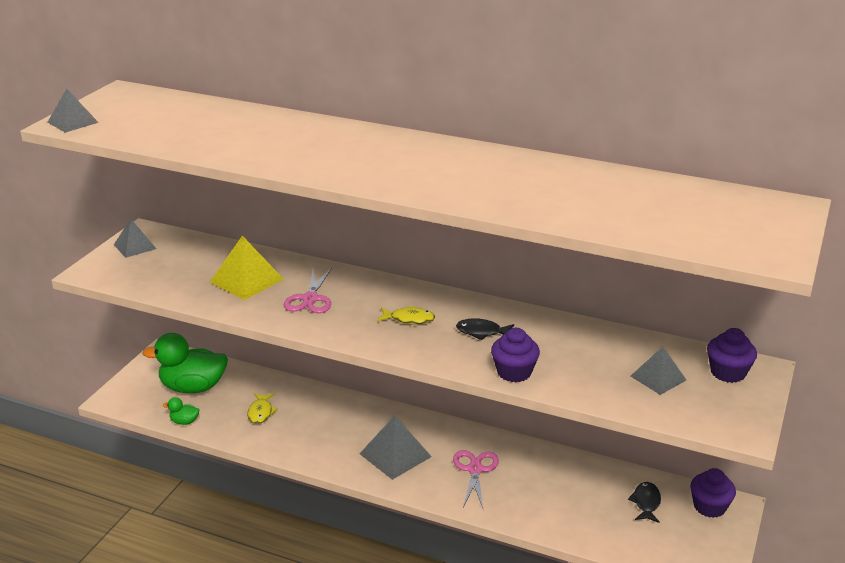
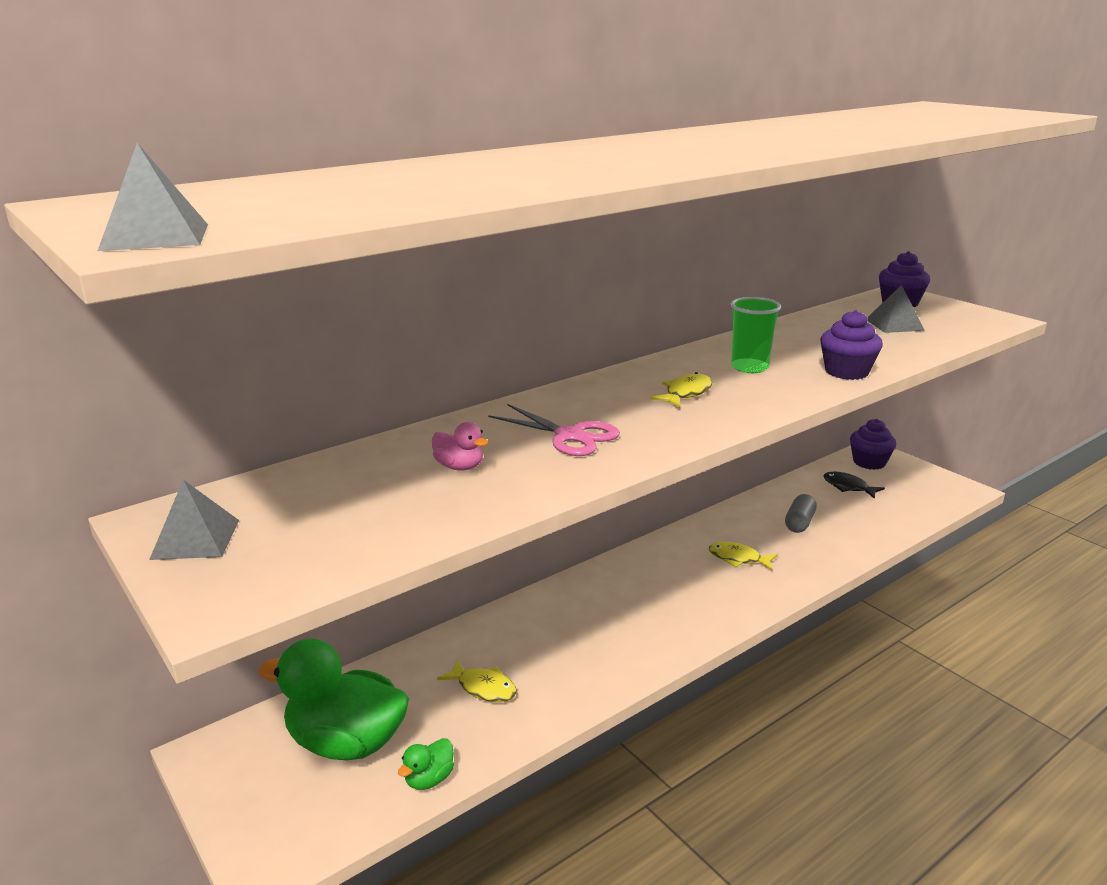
camera: 60 degrees left, 5 degrees down
(193, 387) = (346, 743): green duck -> green duck turned 75 degrees clockwise
(246, 280) = (459, 467): yellow pyramid -> pink duck
(395, 455) = (671, 602): grey pyramid -> none
(475, 470) = (738, 559): pink scissors -> yellow fish
(482, 332) = (749, 367): black fish -> green cup
(556, 488) = (799, 523): none -> grey capsule

